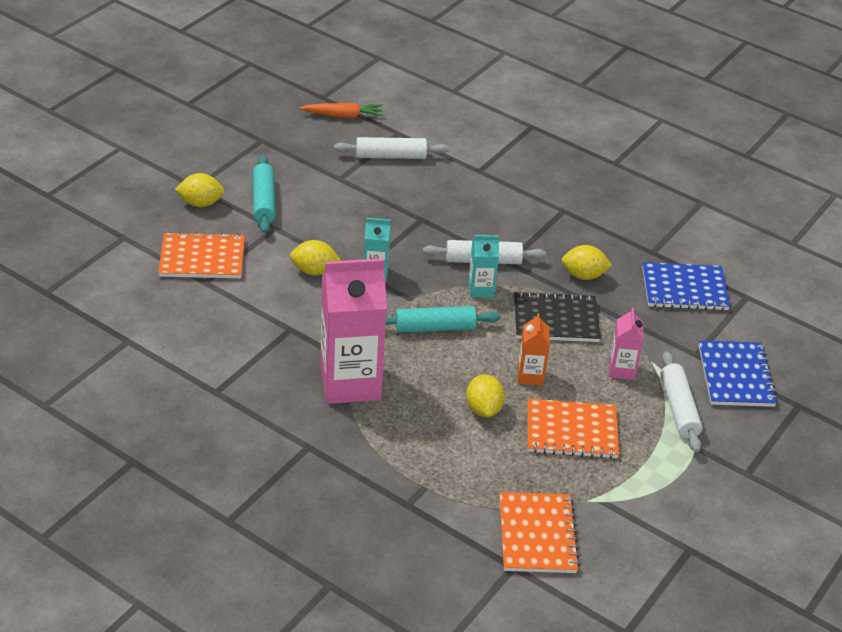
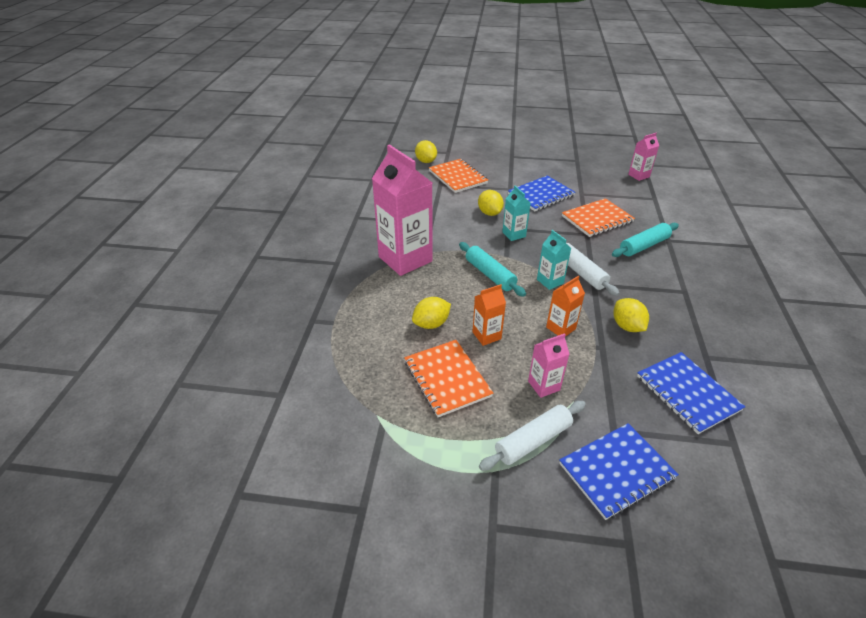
camera: 65 degrees right, 0 degrees up
(201, 203) = (500, 162): yellow lemon -> yellow lemon (426, 161)
(263, 201) = (527, 178): turquoise rolling pin -> turquoise rolling pin (643, 246)
(313, 211) = (541, 195): none -> blue notebook
(343, 116) = (638, 176): orange carrot -> pink carton
(391, 156) = (629, 203): white rolling pin -> none
(537, 535) = (321, 397): orange notebook -> orange notebook (597, 219)
(555, 319) = (560, 328): black notebook -> orange carton

